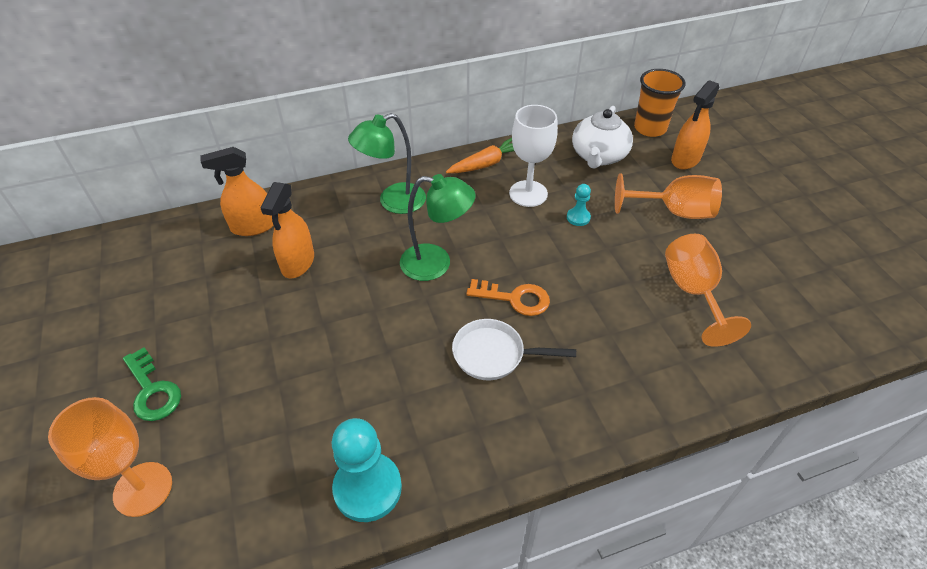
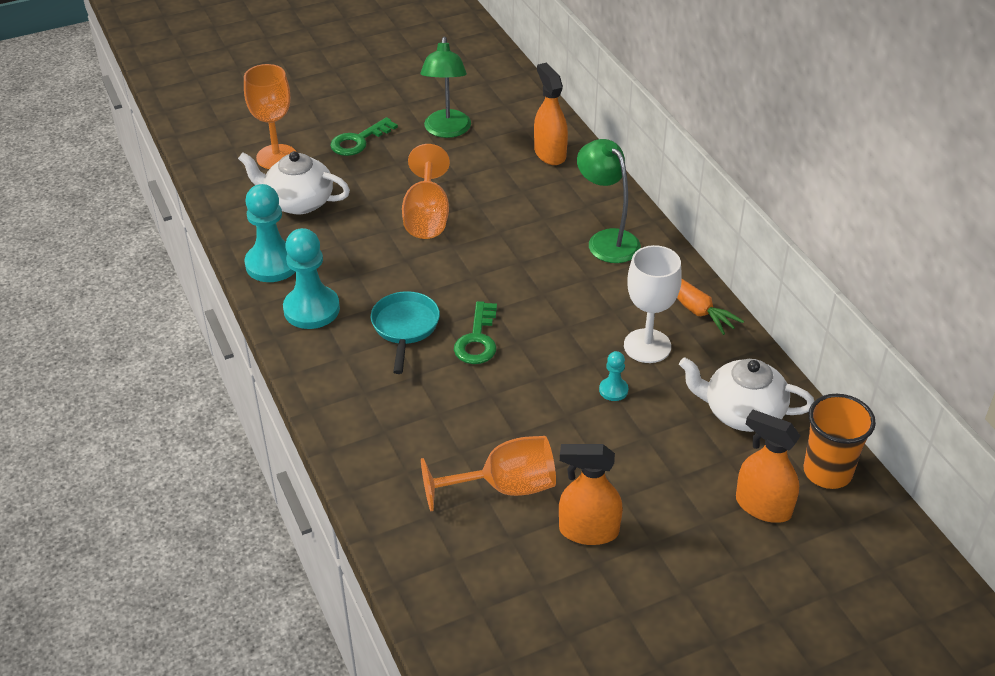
camera: 85 degrees right, 5 degrees down
(252, 459) = (298, 202): none -> white teapot
(298, 263) = (505, 189): orange spray bottle -> orange spray bottle (588, 531)
(436, 263) = (519, 280): green lamp -> green lamp (447, 131)
(456, 442) = (311, 309): none -> turquoise pawn
(494, 354) = (405, 328): white pan -> turquoise pan
(515, 298) = (477, 340): orange key -> green key
(674, 212) = (644, 483): orange goblet -> orange goblet (427, 216)

